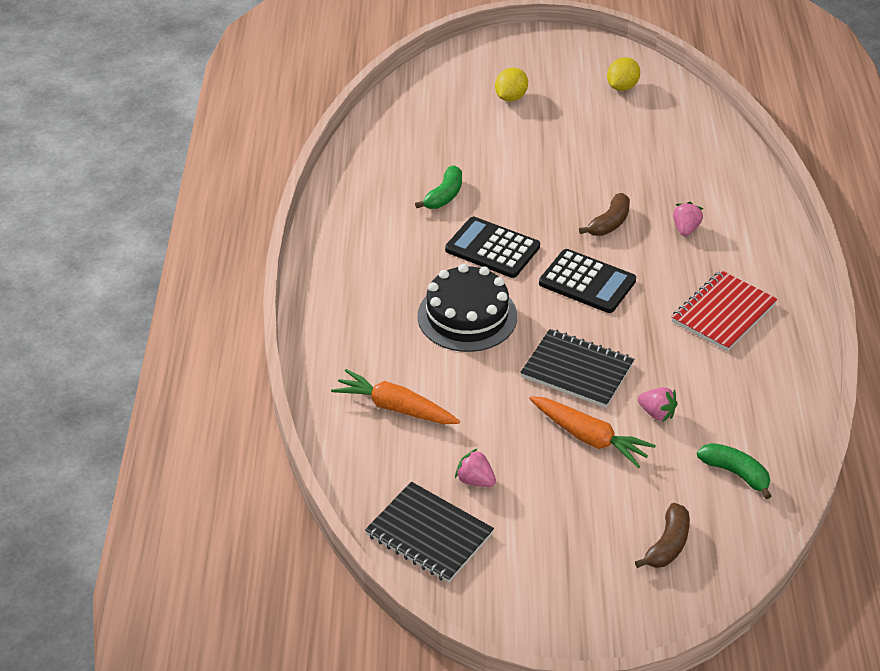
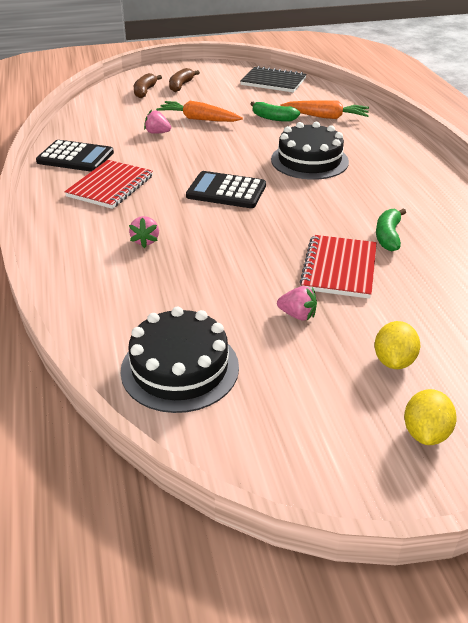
camera: 165 degrees right, 5 degrees down
(475, 480) = (259, 98): pink strawberry -> pink strawberry (297, 315)
(492, 248) = (316, 202): black calculator -> black calculator (75, 157)
(510, 171) = (339, 268): none -> red notebook
(577, 371) = (216, 144): black notebook -> none
(609, 223) = (220, 236): brown banana -> brown banana (181, 86)
(622, 87) = (252, 406): yellow lemon -> yellow lemon (425, 432)
(667, 116) = (180, 368): none -> black cake
(735, 473) = (105, 116): green banana -> green banana (273, 118)

